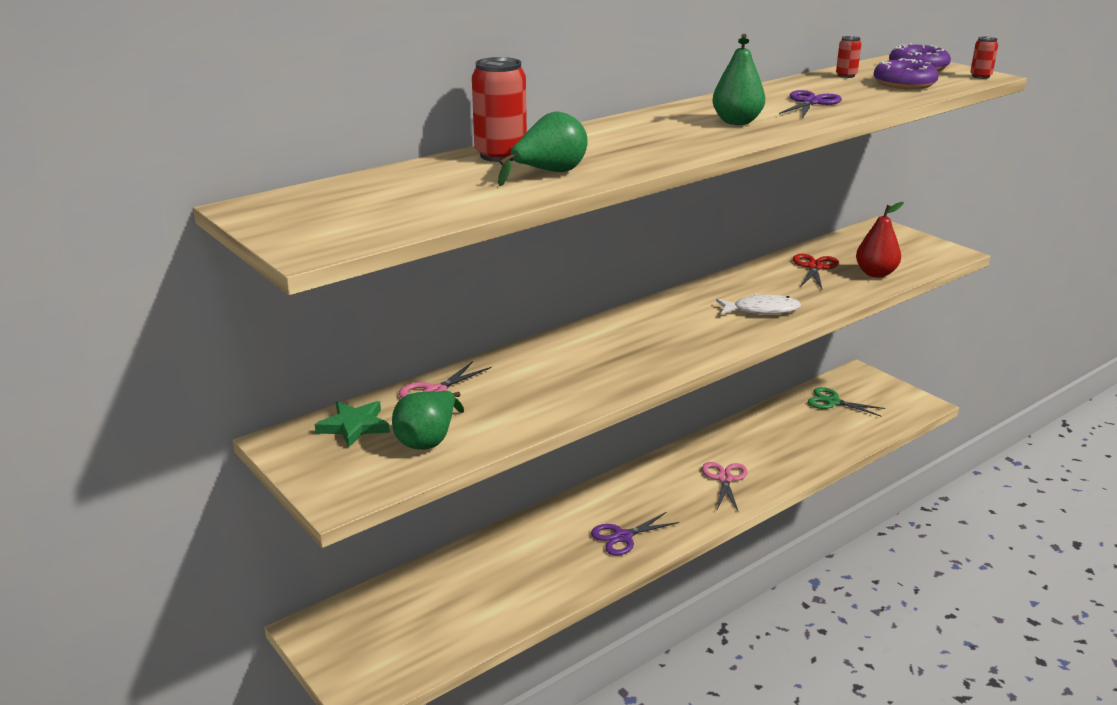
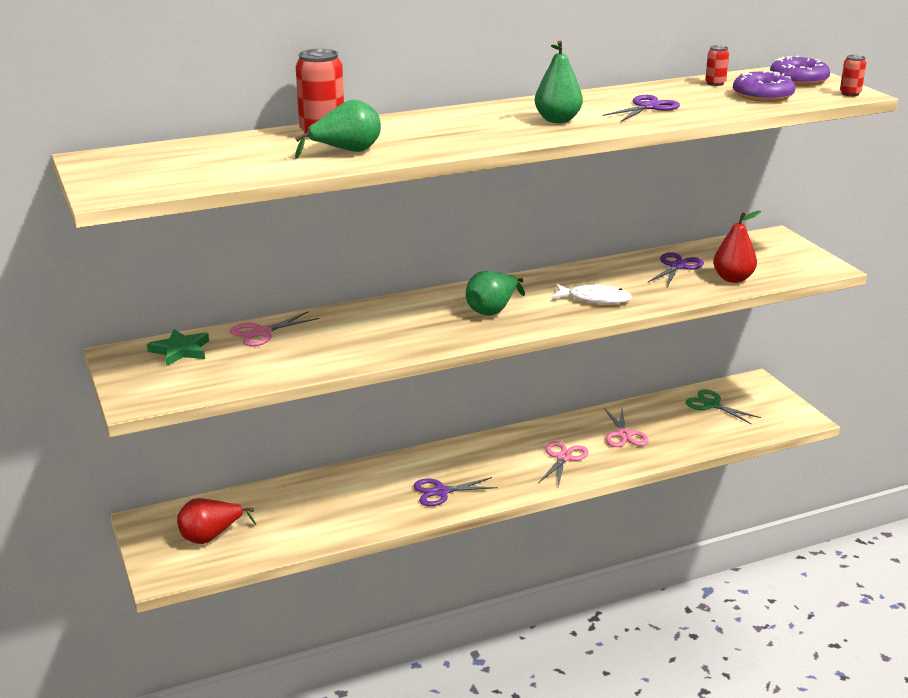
camera: 15 degrees right, 0 degrees up
(397, 634) = (210, 536): none -> red pear
(428, 440) = (231, 368): green pear -> green pear (492, 310)
(769, 445) = (624, 435): none -> pink scissors
(814, 267) = (677, 266): red scissors -> purple scissors

